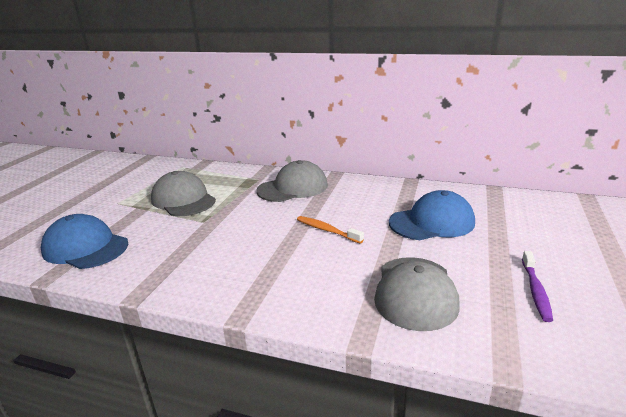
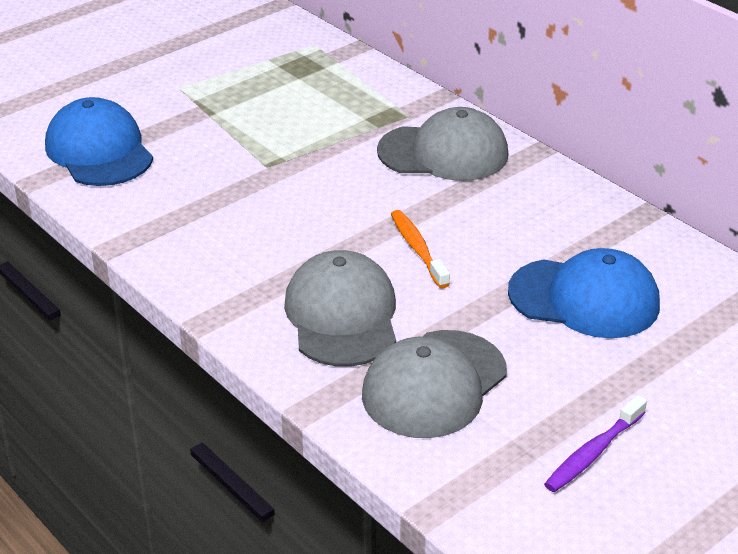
camera: 30 degrees right, 10 degrees up
(183, 199) = (269, 115): grey cap -> grey cap (342, 315)

